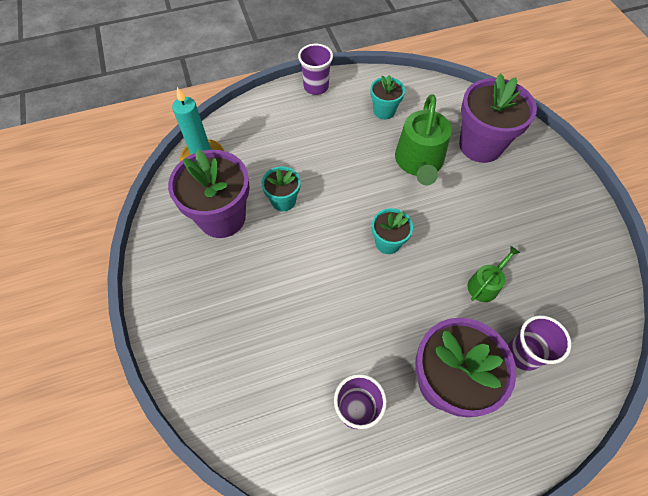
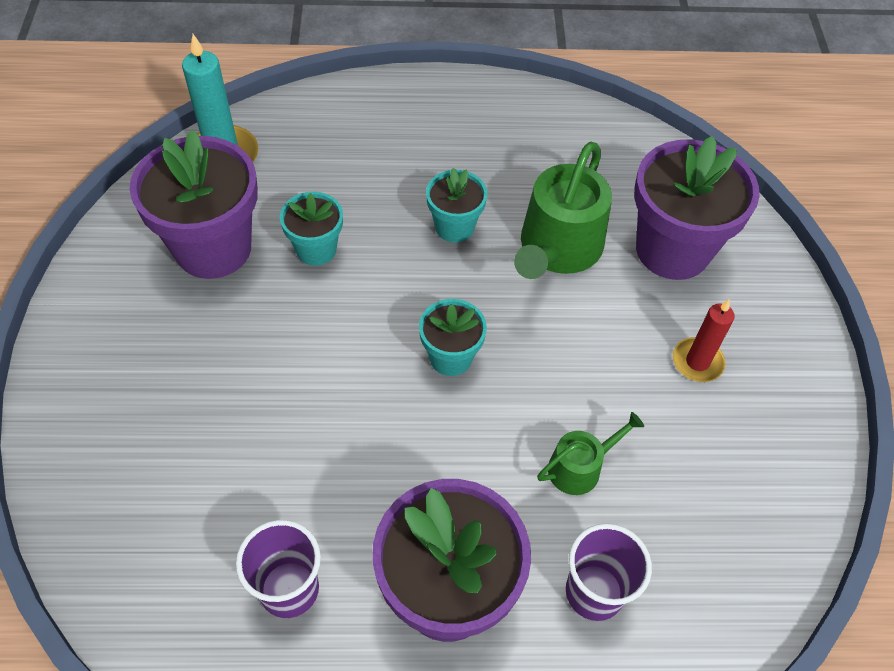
camera: 15 degrees right, 5 degrees down
(316, 87) = (443, 91): purple cup -> none
(384, 111) = (536, 155): turquoise flower pot -> turquoise flower pot (454, 227)
(520, 205) = (697, 362): none -> red candle

